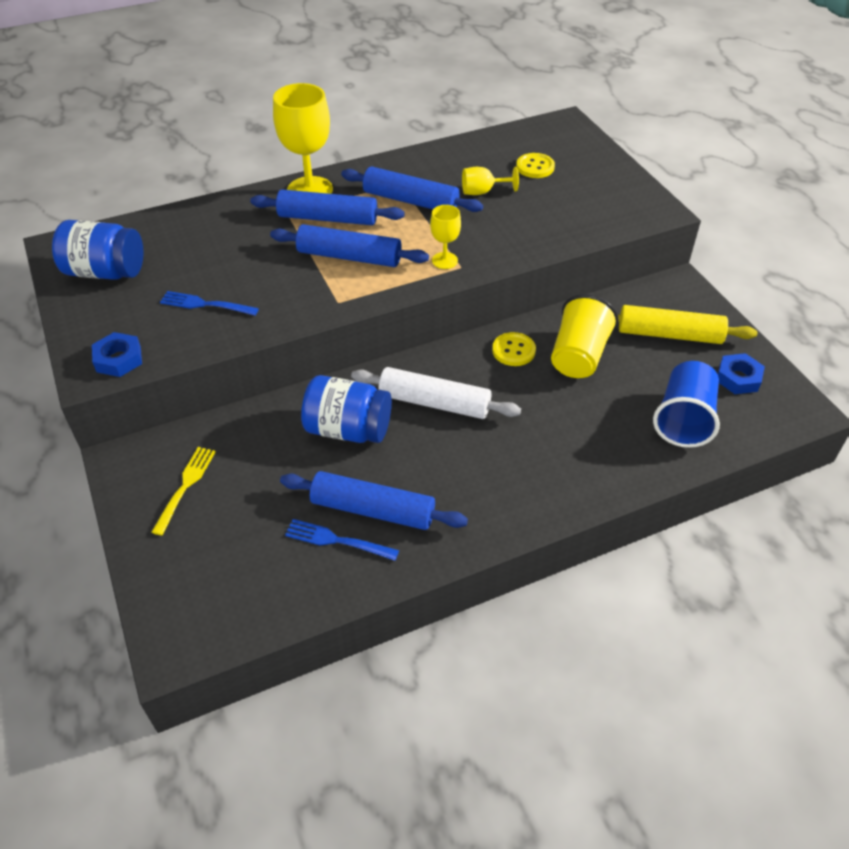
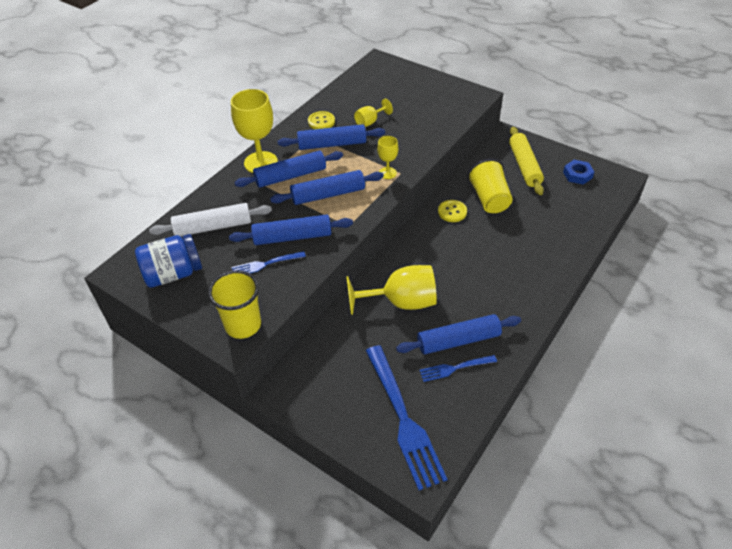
camera: 30 degrees left, 0 degrees up
(118, 359) = (243, 325): blue nut -> yellow cup
(185, 486) = (336, 385): yellow fork -> none
(221, 566) = (403, 419): none -> blue fork
(262, 287) = (292, 237): none -> blue rolling pin
(348, 429) = (401, 302): blue jar -> yellow goblet
(434, 402) = (436, 262): white rolling pin -> white rolling pin (213, 227)
(535, 167) = (386, 95): yellow button -> yellow button (321, 121)
(669, 334) = (524, 166): yellow rolling pin -> yellow rolling pin turned 75 degrees counterclockwise
(683, 419) = (571, 210): blue cup -> none

